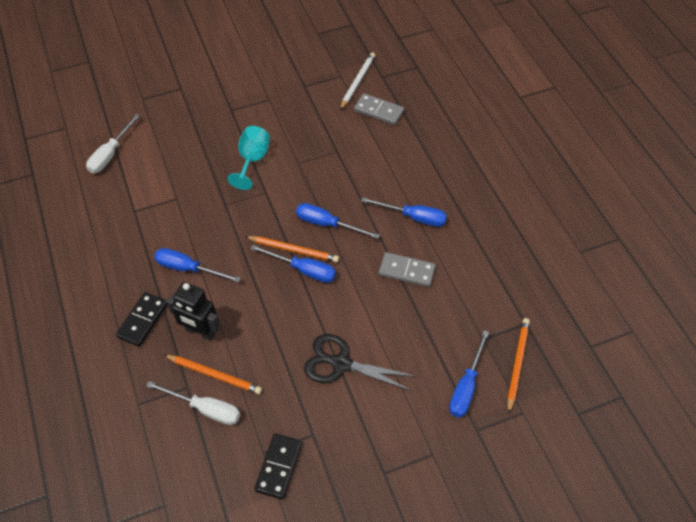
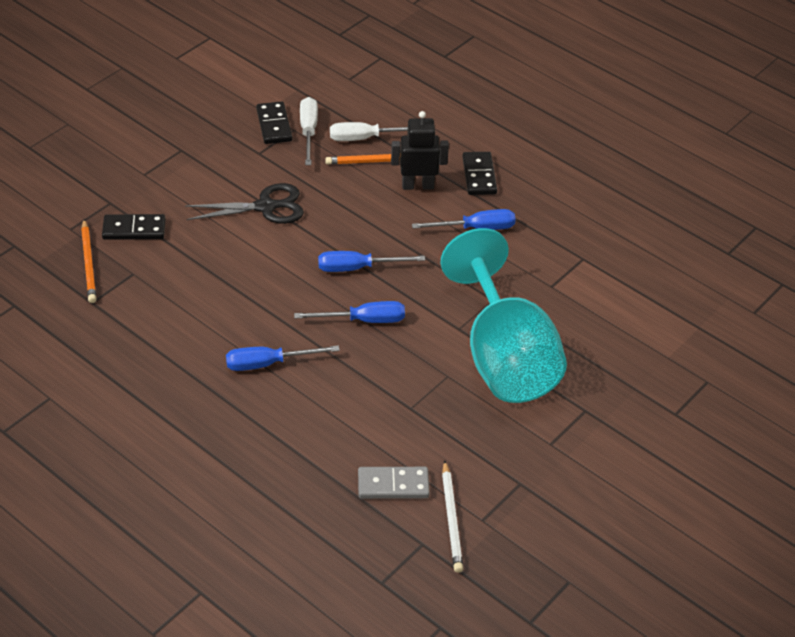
camera: 150 degrees right, 10 degrees down
(110, 154) = (670, 303): white screwdriver -> white screwdriver (308, 131)
(252, 160) = (504, 357): turquoise goblet -> turquoise goblet, size x2.16
(294, 250) = (381, 282): orange pencil -> none
(406, 271) = (245, 305): grey domino -> none
(466, 386) = (134, 229): blue screwdriver -> black domino

